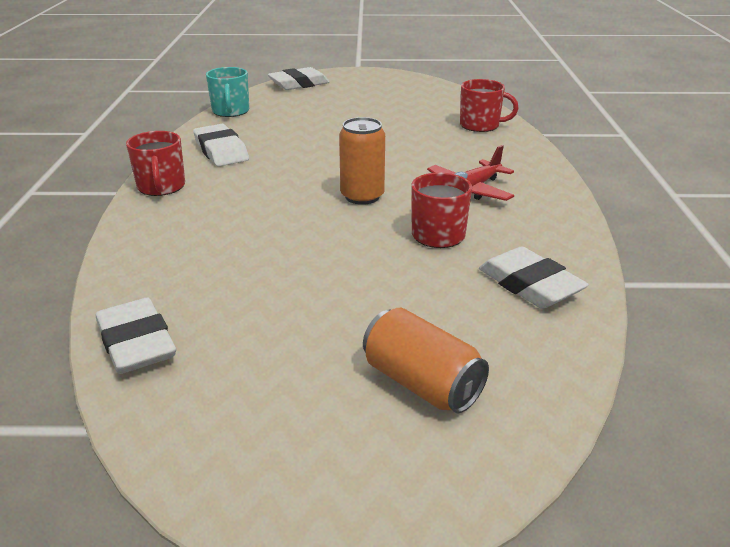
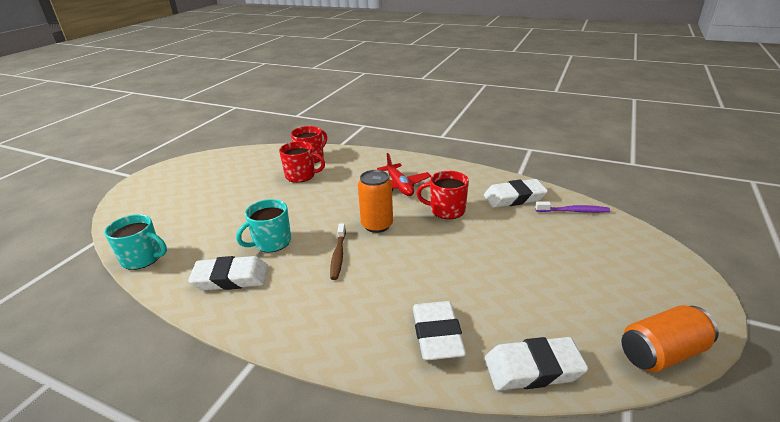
camera: 65 degrees left, 0 degrees up
(161, 187) = (274, 327): red mug -> red mug (301, 176)
(286, 189) = (338, 255): none -> brown toothbrush
(288, 152) = (271, 242): none -> turquoise mug
(299, 84) = (129, 209): white eraser -> white eraser (437, 335)
(421, 383) = (596, 253): orange can -> orange can (661, 353)
(542, 350) = (573, 211): none -> purple toothbrush

